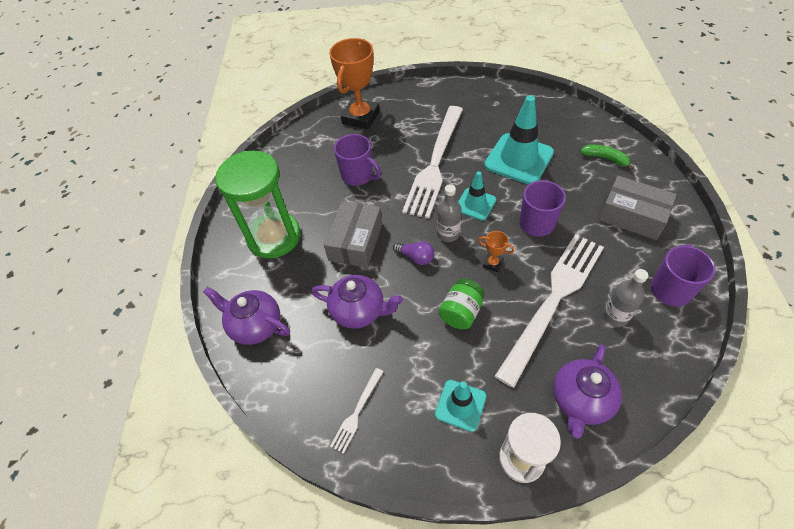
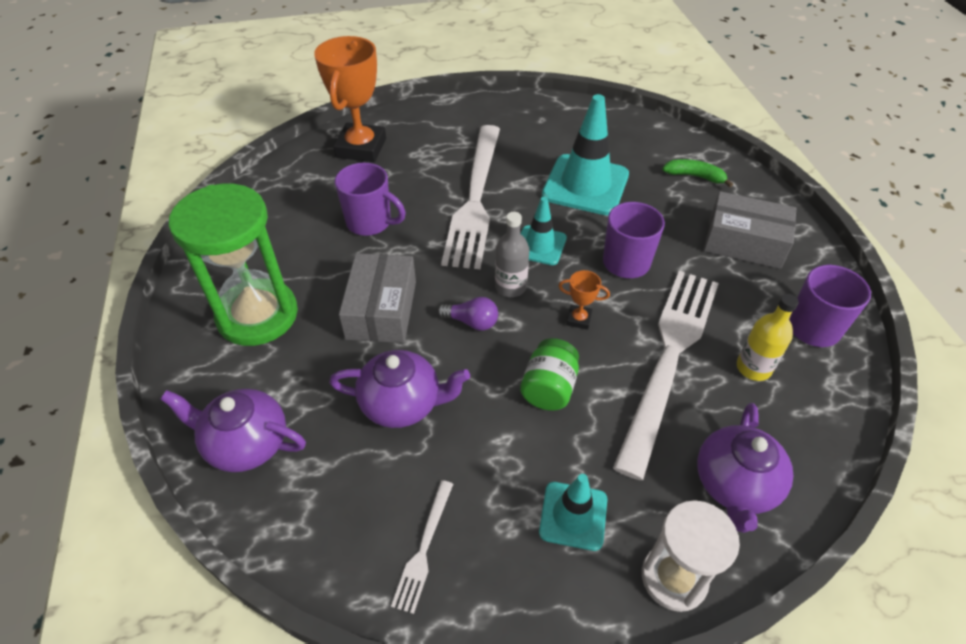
camera: 15 degrees left, 5 degrees down
(615, 315) = (753, 368): grey bottle -> yellow bottle

